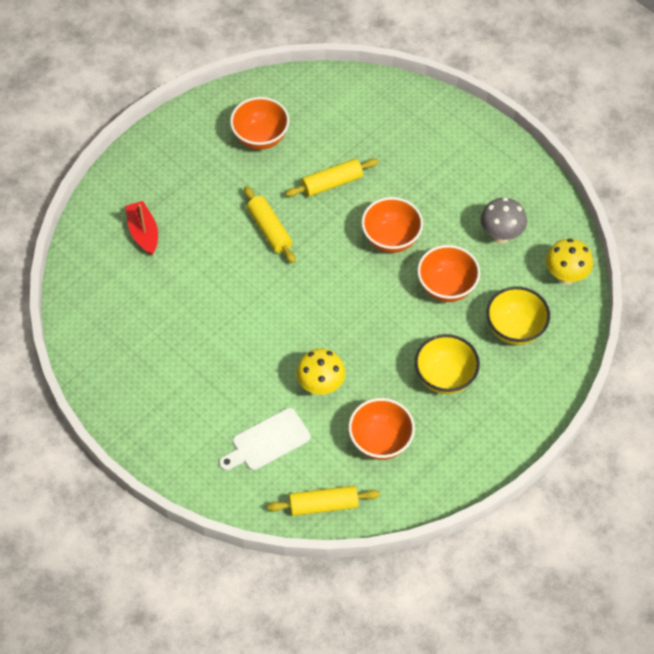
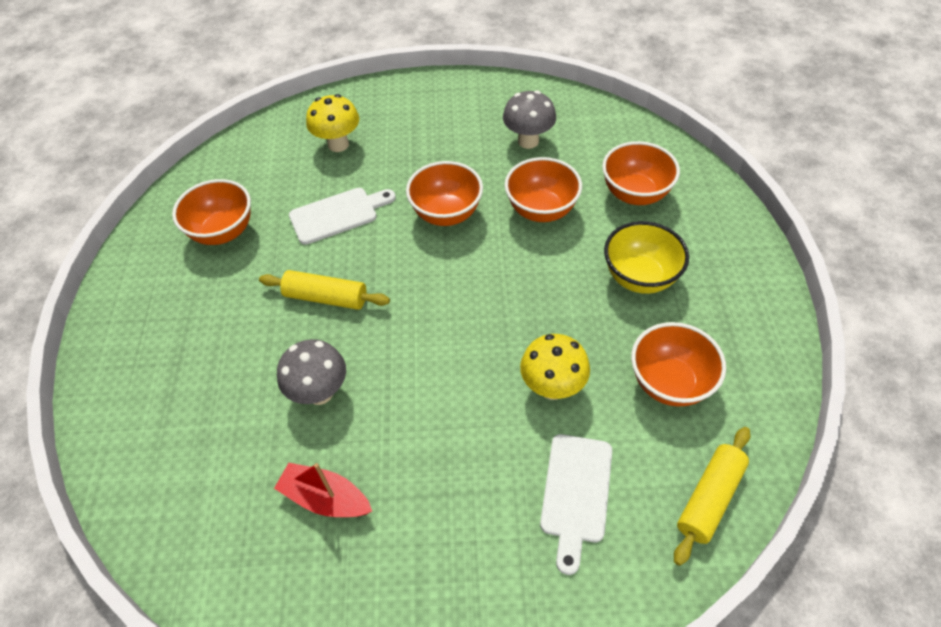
camera: 45 degrees left, 5 degrees down
(143, 232) = (191, 413): red boat -> red boat (325, 498)
(210, 279) = (320, 392): none -> grey mushroom
(332, 183) = (338, 214): yellow rolling pin -> white cutting board
(515, 329) = (635, 194): yellow bowl -> orange bowl
(565, 276) = (614, 129): yellow mushroom -> yellow mushroom (338, 144)

